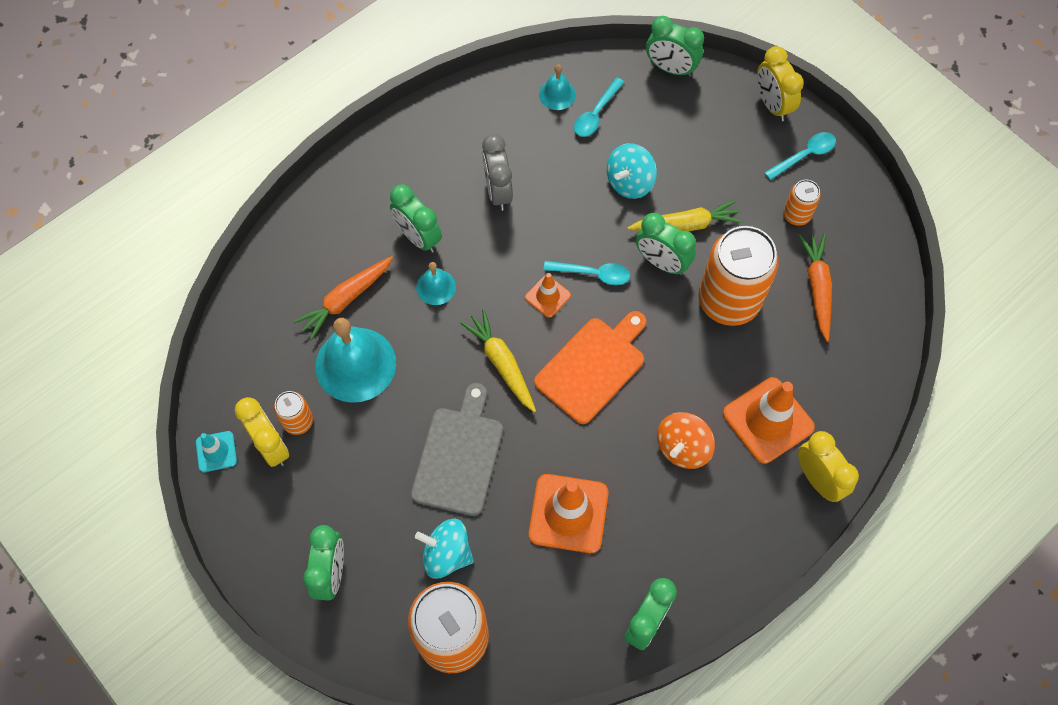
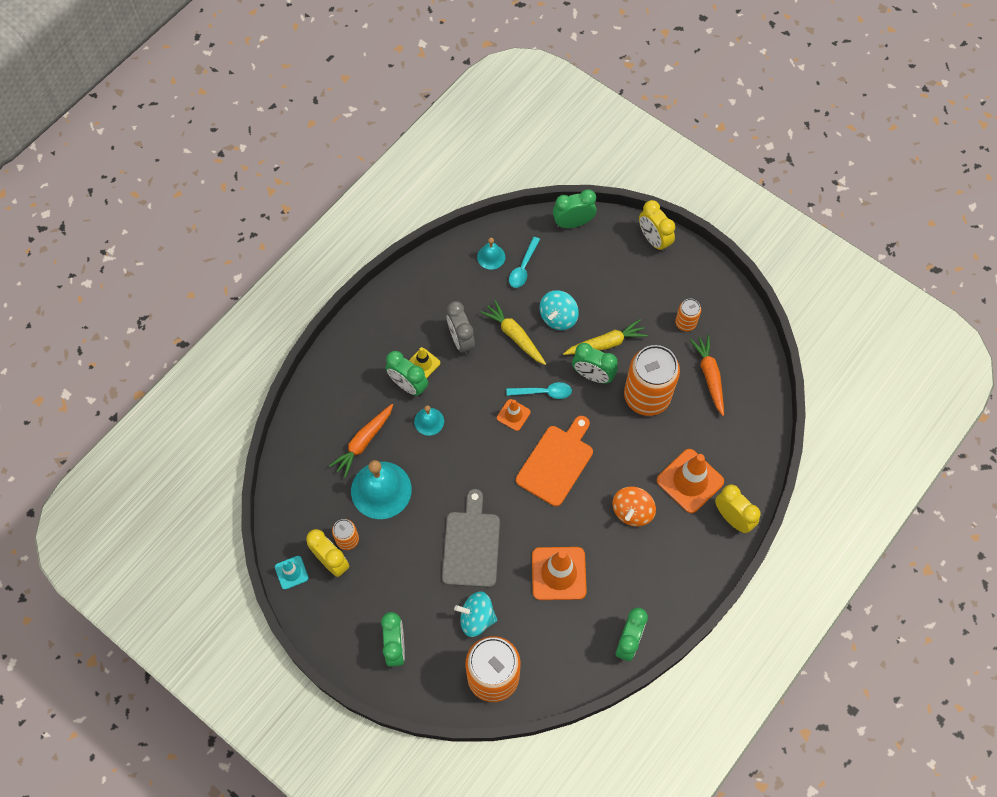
camera: 10 degrees left, 0 degrees up
(443, 213) = (423, 363): none -> yellow traffic cone
(501, 363) = (489, 471): yellow carrot -> yellow carrot (514, 336)
(670, 68) = (573, 223): green clock -> green clock turned 150 degrees clockwise
(804, 155) = (684, 276): turquoise spoon -> none

